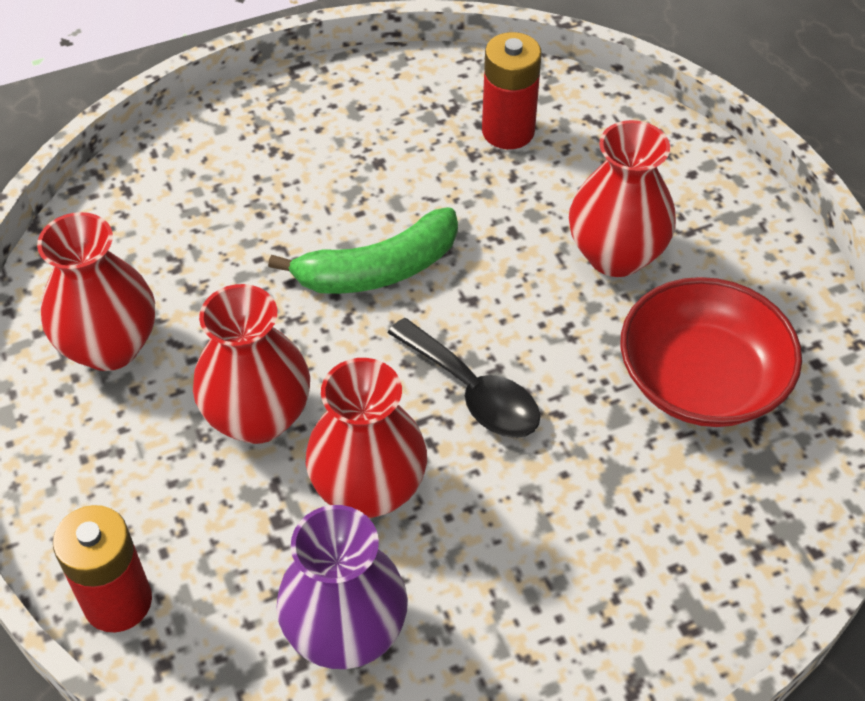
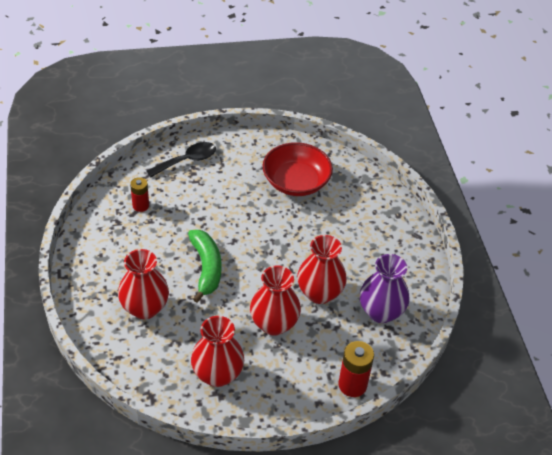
camera: 80 degrees left, 5 degrees down
(473, 392) = (282, 250): black spoon -> black spoon (187, 160)
(508, 131) = (140, 206): red battery -> red battery, size x0.66
(615, 255) = (226, 189): red vase -> red vase (145, 308)

